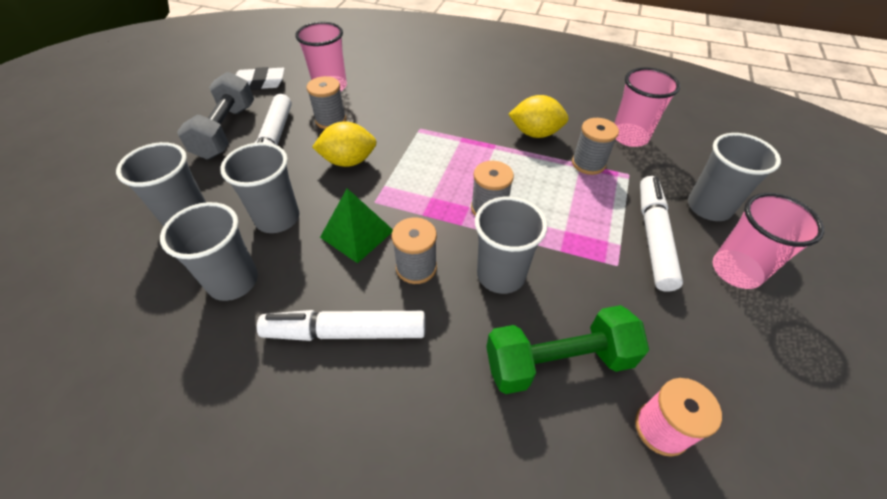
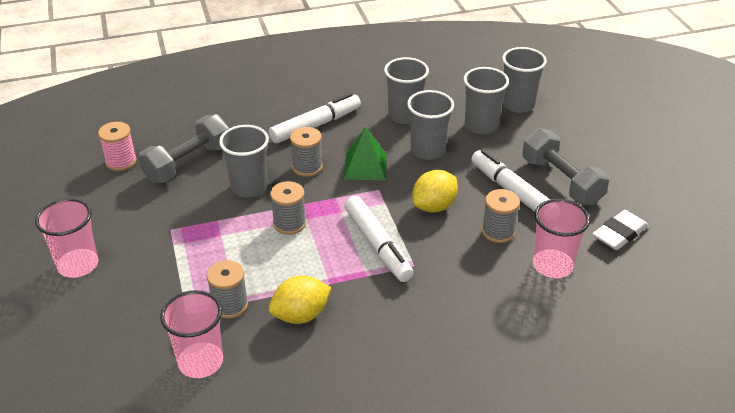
camera: 145 degrees right, 10 degrees down
(558, 361) = (188, 163): green dumbbell -> grey dumbbell
(653, 237) = (148, 261): white marker -> white marker (378, 245)
(708, 207) = (103, 312): grey cup -> grey cup (518, 104)

